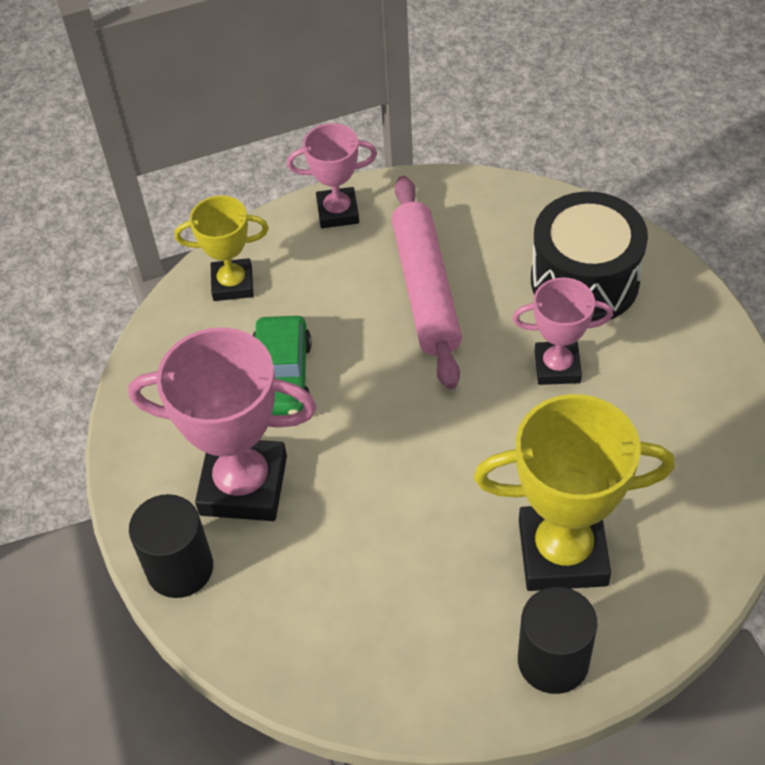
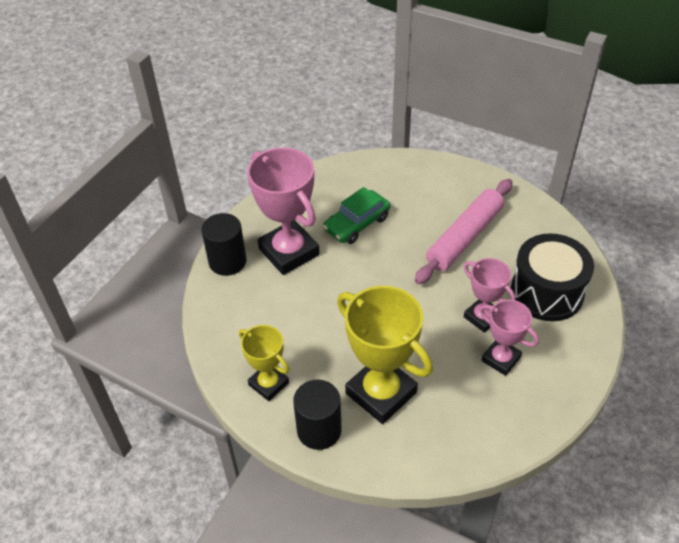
camera: 45 degrees right, 5 degrees down
(232, 284) = (384, 172): yellow trophy -> yellow trophy (268, 384)
(337, 212) = (467, 176): pink trophy -> pink trophy (501, 359)

